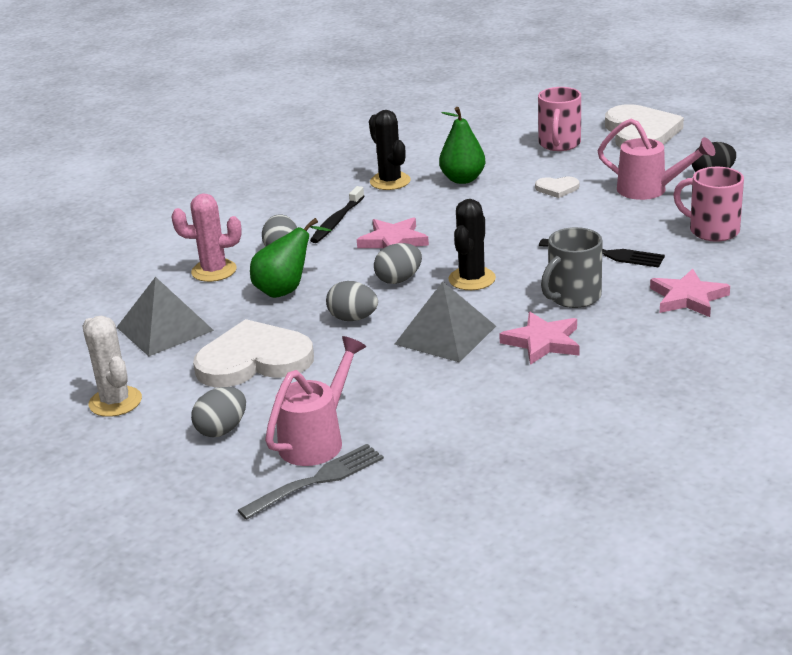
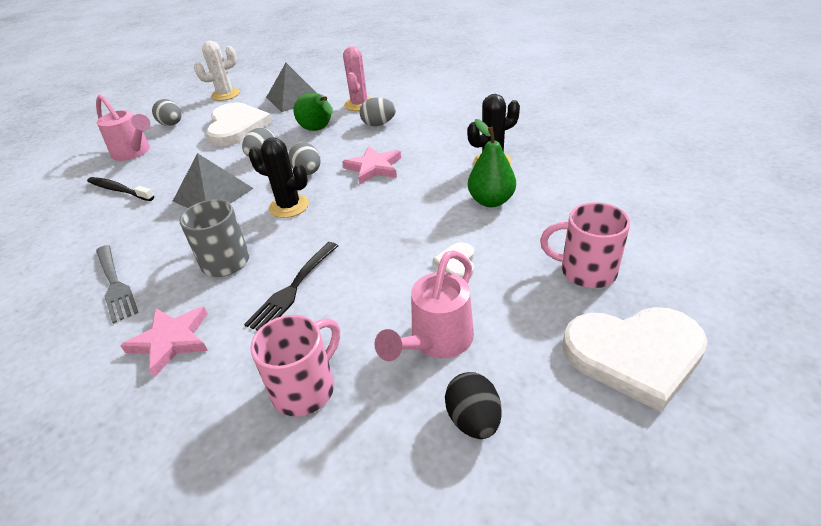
camera: 95 degrees right, 10 degrees up
(318, 480) = (97, 155): grey fork -> grey fork (115, 285)
(337, 221) = (419, 142): black toothbrush -> black toothbrush (119, 190)
(543, 342) = (167, 240): pink star -> none

